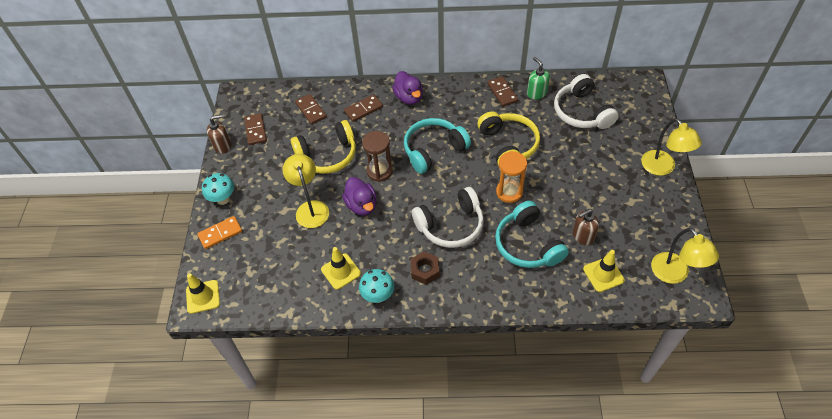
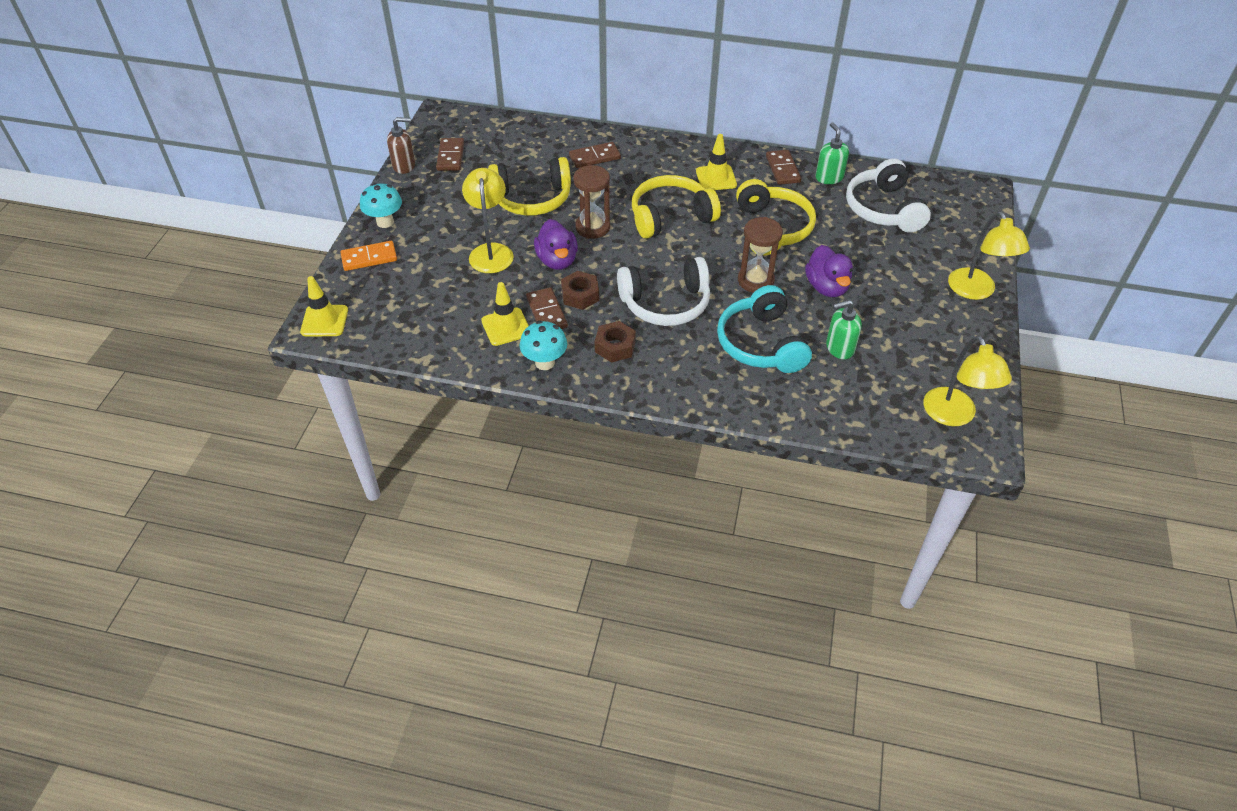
camera: 10 degrees right, 5 degrees down
(311, 110) = (527, 147): brown domino -> brown domino (546, 312)
(387, 232) = (580, 295): none -> brown nut
(409, 97) = (657, 154): purple duck -> purple duck (826, 287)
(433, 150) = (671, 217): turquoise headphones -> yellow headphones
(509, 192) = (755, 280): orange hourglass -> brown hourglass
(582, 236) = (839, 348): brown soap dispenser -> green soap dispenser
(603, 274) = (854, 397): yellow traffic cone -> yellow traffic cone (716, 178)

